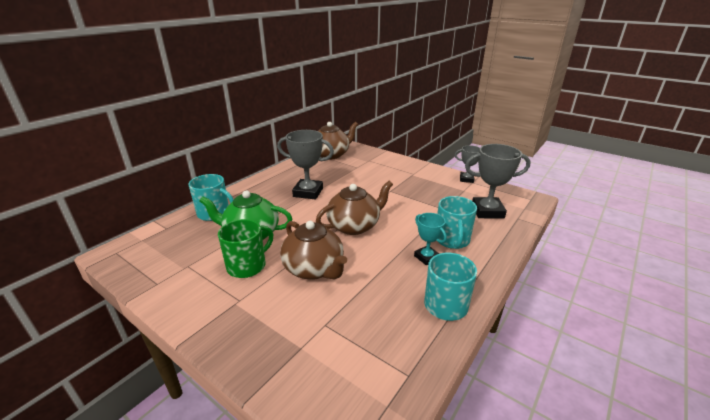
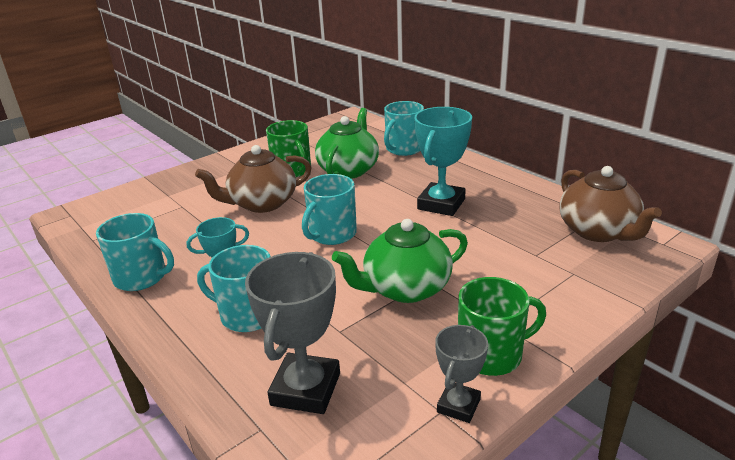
camera: 105 degrees right, 0 degrees up
(308, 192) = (441, 204): grey trophy -> turquoise trophy
(354, 226) = (332, 234): brown teapot -> turquoise mug
(400, 195) = (405, 288): none -> green teapot
(434, 174) = (491, 354): none -> green mug

